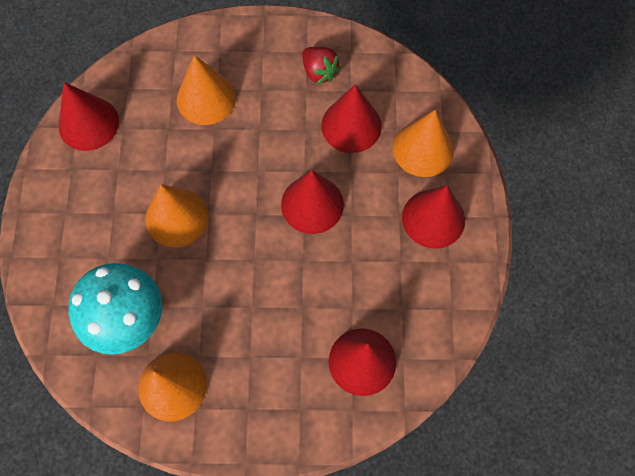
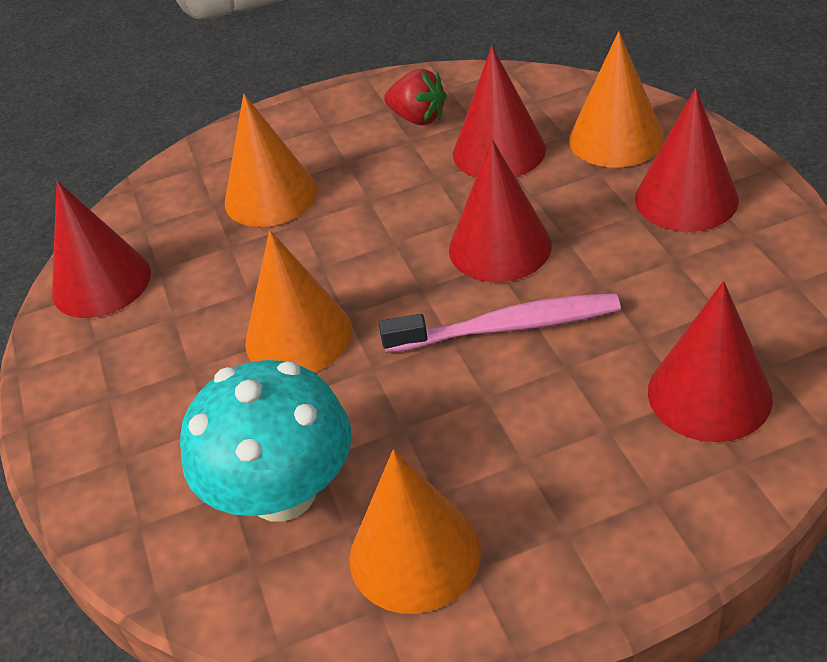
camera: 15 degrees left, 25 degrees down
(286, 265) = (507, 327): none -> pink toothbrush

